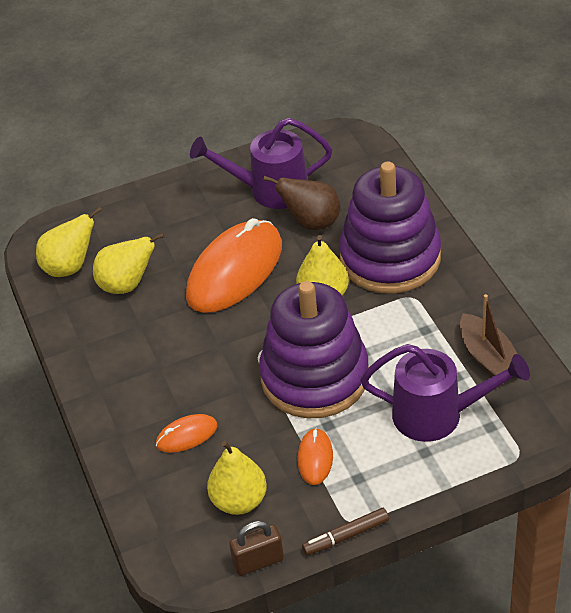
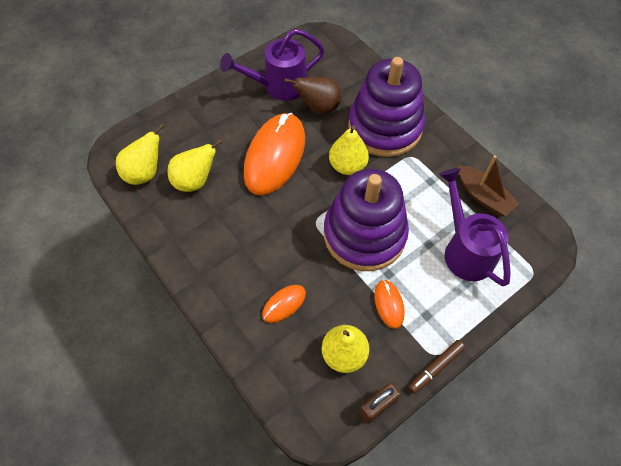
camera: 20 degrees left, 15 degrees up
(438, 415) = (465, 249): purple watering can -> purple watering can turned 105 degrees counterclockwise

